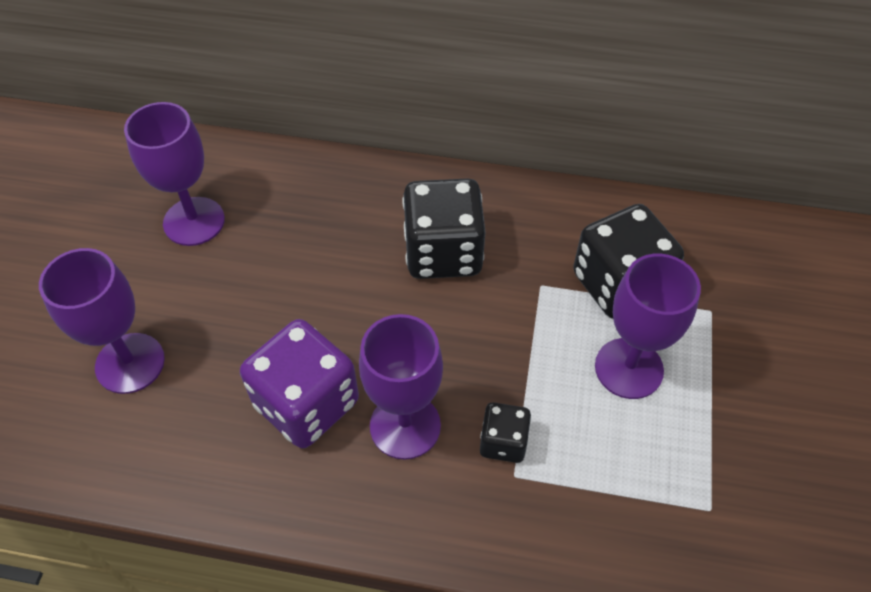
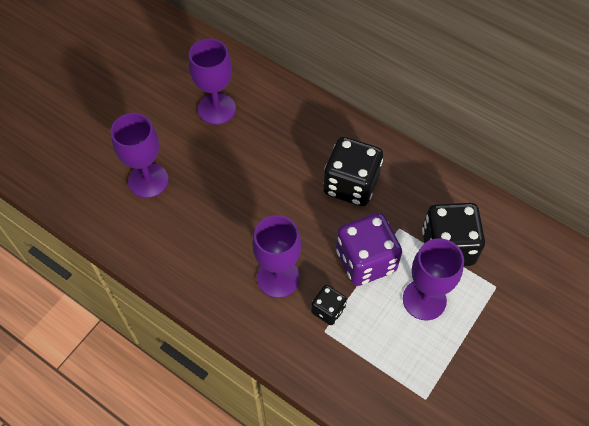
camera: 25 degrees right, 5 degrees up
(306, 403) = (231, 242): purple dice -> purple dice (365, 261)

